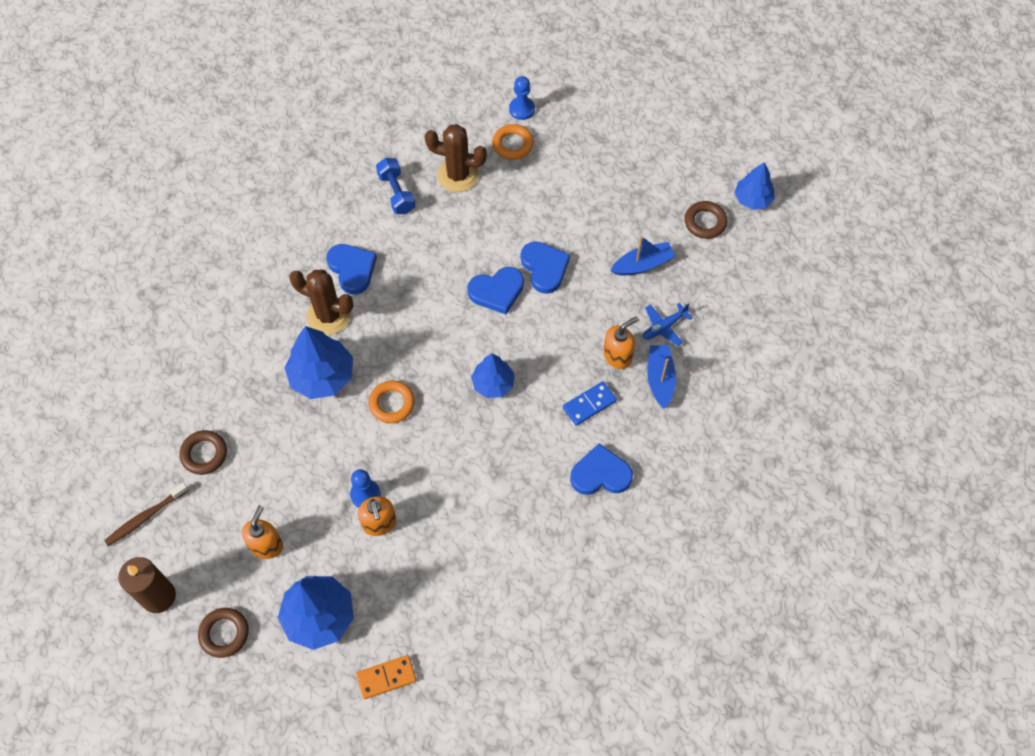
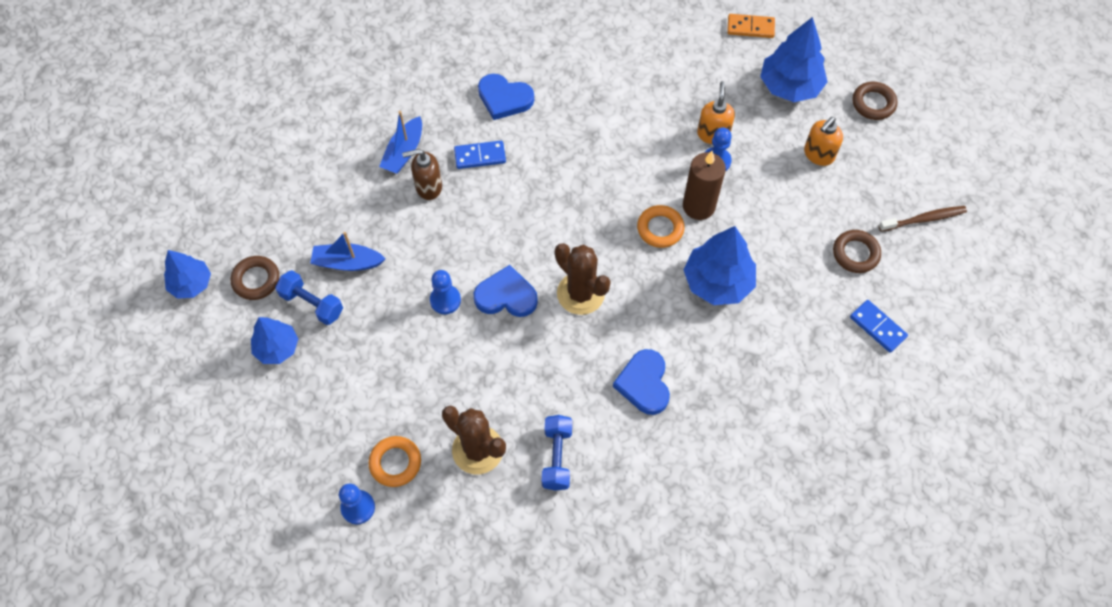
camera: 155 degrees left, 0 degrees up
(158, 596) = (924, 151): brown candle -> brown candle (698, 206)
(168, 393) = (877, 327): none -> blue domino
(329, 315) = (688, 342): brown cactus -> brown cactus (580, 293)
(493, 384) = (557, 209): blue tree -> blue tree (277, 348)
(544, 268) = (445, 300): blue heart -> blue pawn
(617, 356) = (428, 187): orange soap dispenser -> brown soap dispenser
(648, 223) = (312, 304): none -> blue dumbbell
(663, 327) = (369, 195): blue plane -> none

